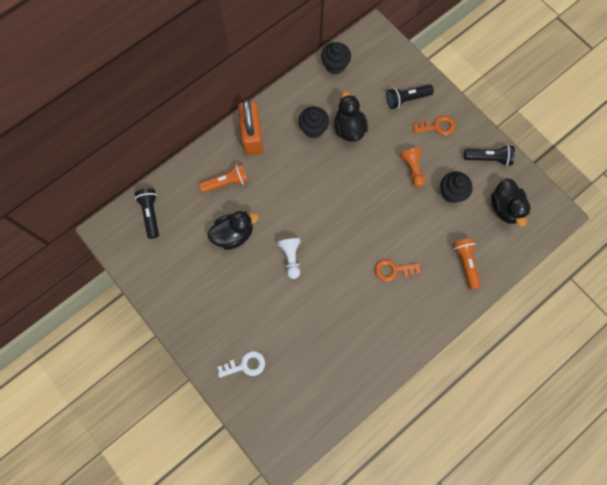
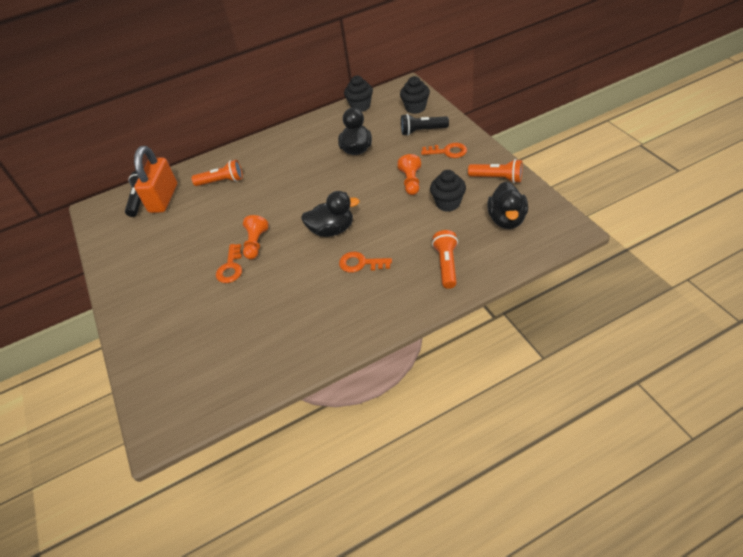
camera: 20 degrees right, 25 degrees down
(233, 234) = (208, 220): black duck -> black duck (332, 230)
(245, 365) = (164, 333): white key -> none
(252, 136) = (261, 150): orange padlock -> orange padlock (163, 198)
(278, 288) = (231, 267): none -> orange key
(291, 258) = (256, 243): white pawn -> orange pawn
(313, 129) = (321, 148): black cupcake -> black cupcake (415, 108)
(488, 158) = (497, 178): black flashlight -> orange flashlight

